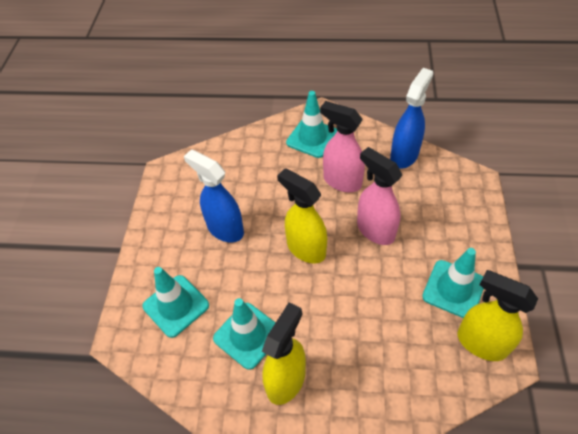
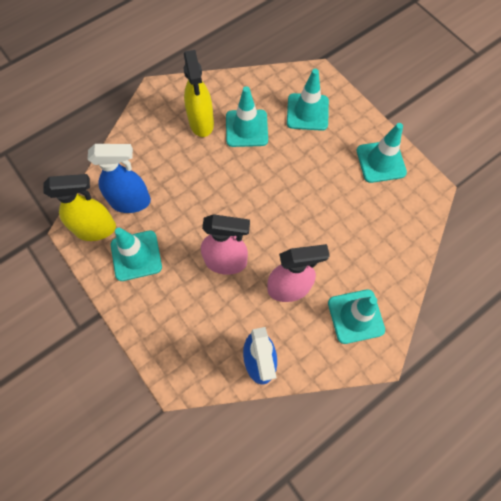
camera: 135 degrees right, 15 degrees up
(173, 216) = (381, 161): none -> turquoise traffic cone
(225, 229) = (334, 180): blue spray bottle -> blue spray bottle (131, 202)
(305, 248) = (264, 208): yellow spray bottle -> none

